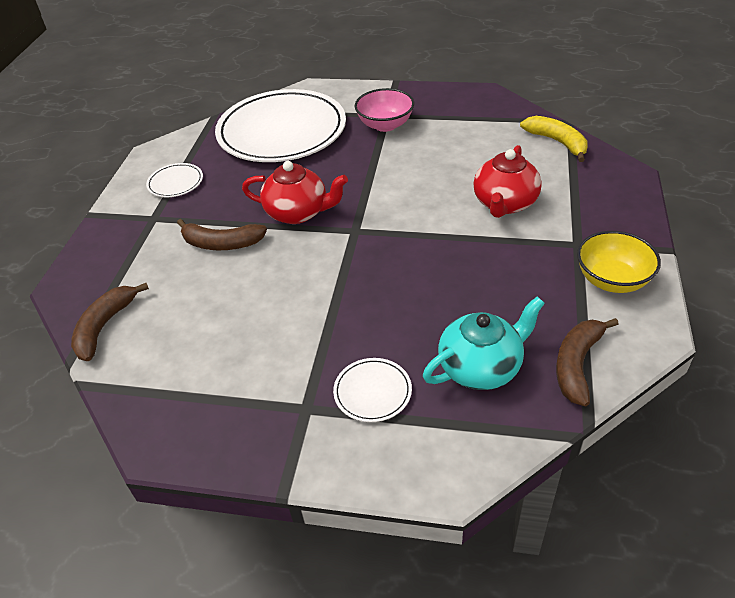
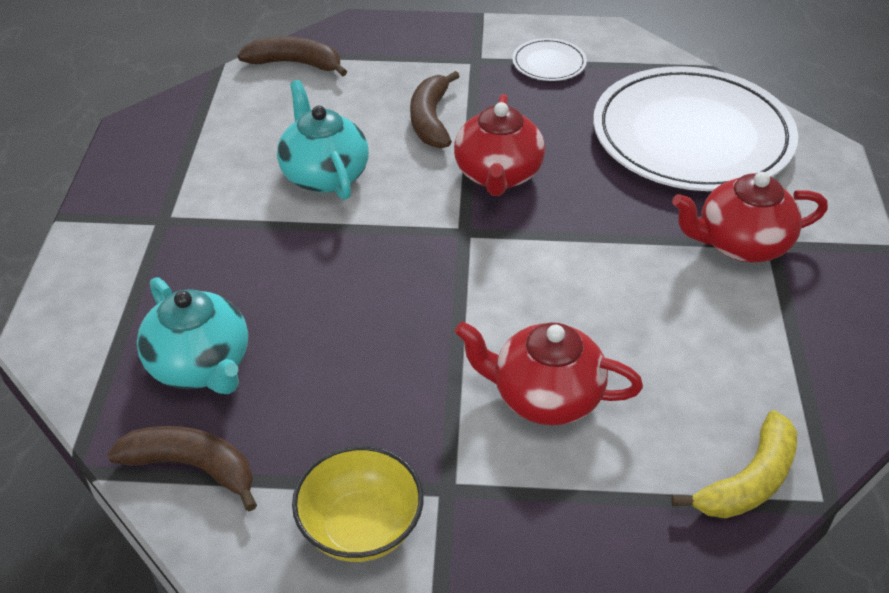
camera: 80 degrees right, 0 degrees up
(272, 303) = (324, 175): none -> turquoise teapot
(372, 392) = (176, 270): white plate -> none
(385, 125) = (741, 244): pink bowl -> red teapot

